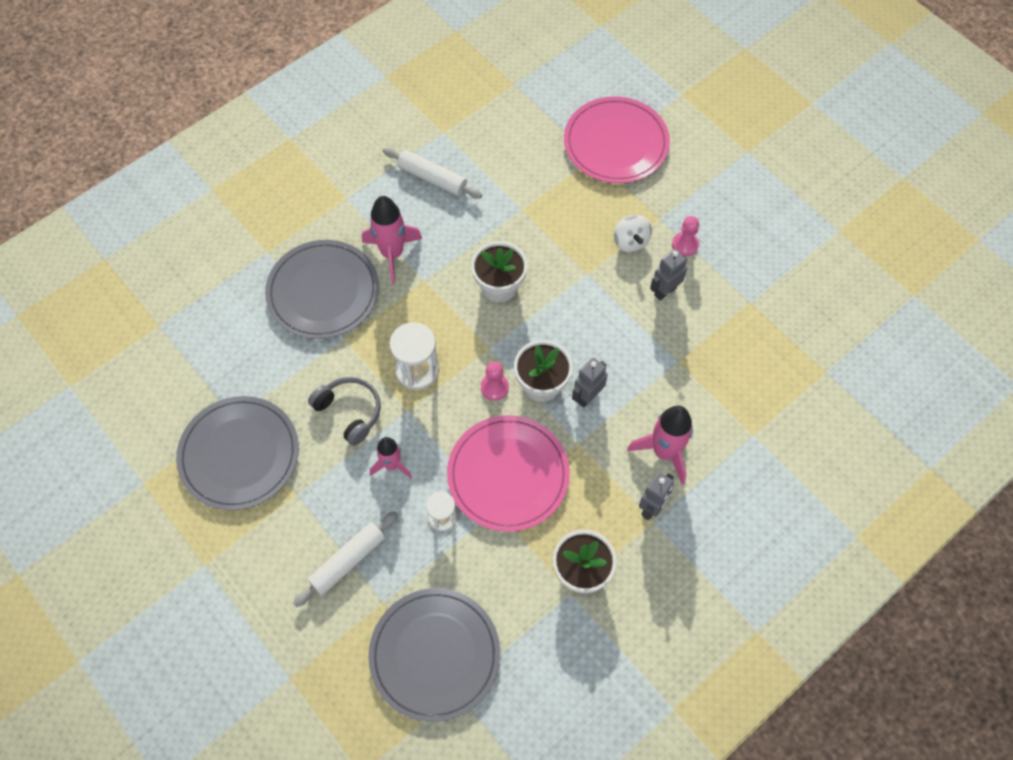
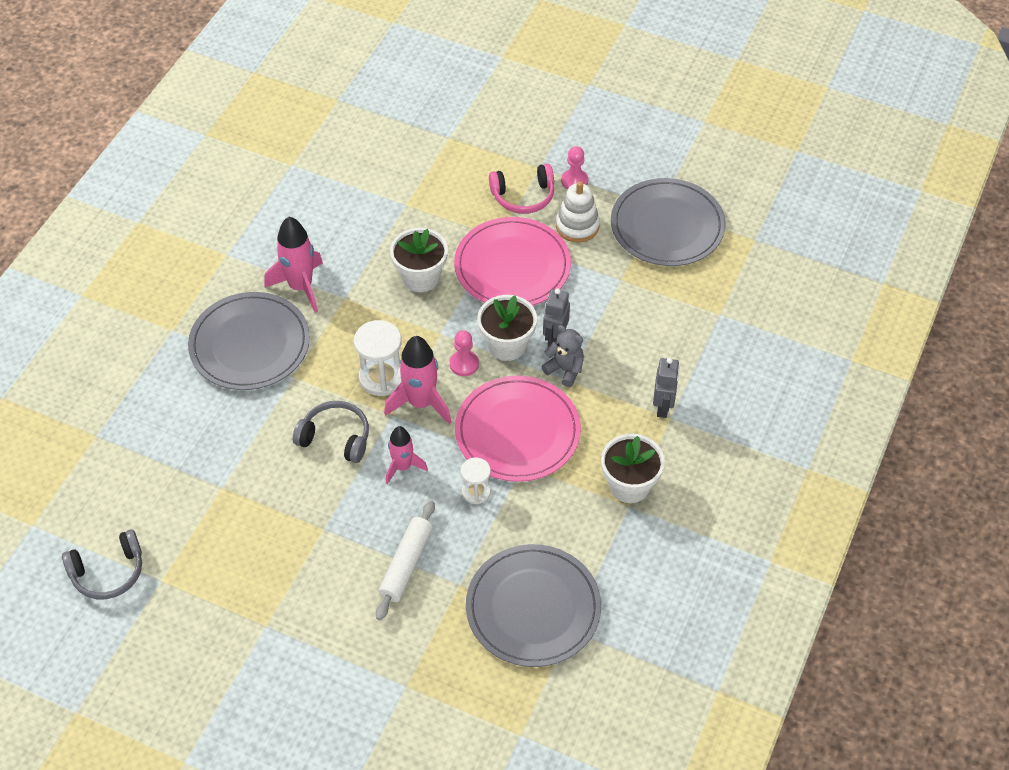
camera: 25 degrees left, 10 degrees down
(106, 456) = (108, 572): none -> grey headphones
(239, 454) = (246, 517): grey plate -> grey plate (667, 226)
(432, 178) = (303, 208): white rolling pin -> none
(581, 431) = (565, 369): none -> grey teddy bear
(616, 143) = (463, 118): pink plate -> pink plate (512, 266)
(630, 242) = (523, 196): white spinning top -> pink headphones
(664, 452) = (649, 358): pink rocket -> pink rocket (421, 403)
(665, 291) = (577, 226): grey robot -> white stacking toy

